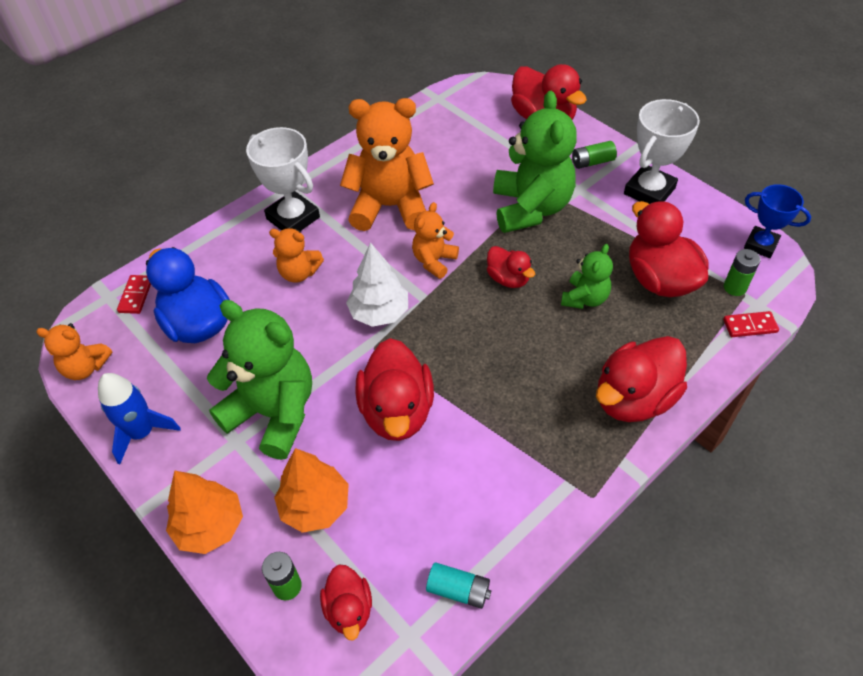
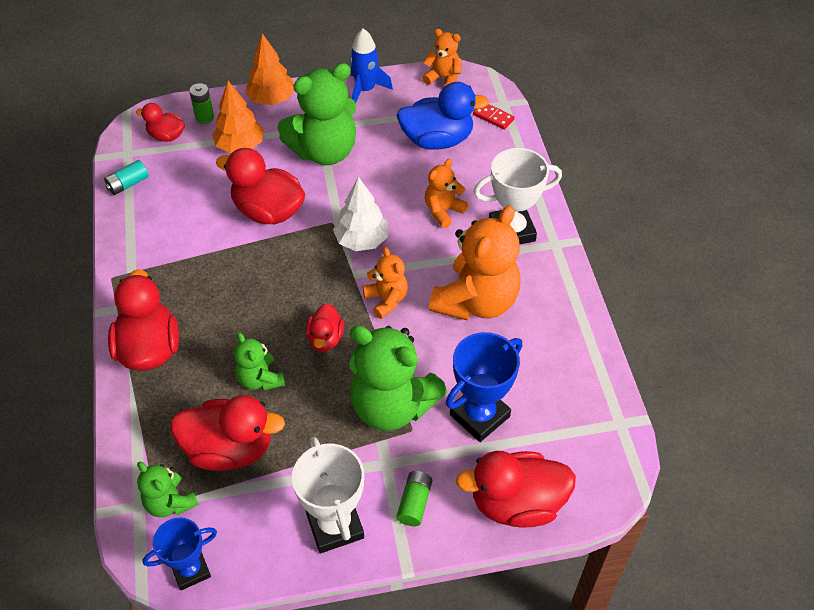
camera: 120 degrees right, 0 degrees up
(86, 367) = (443, 78): orange teddy bear -> orange teddy bear turned 75 degrees clockwise
(494, 161) = (479, 415): none -> blue trophy
(508, 279) = (325, 339): red duck -> red duck turned 75 degrees counterclockwise
(734, 287) = (170, 502): green battery -> green teddy bear
(749, 326) = (128, 480): red domino -> none

